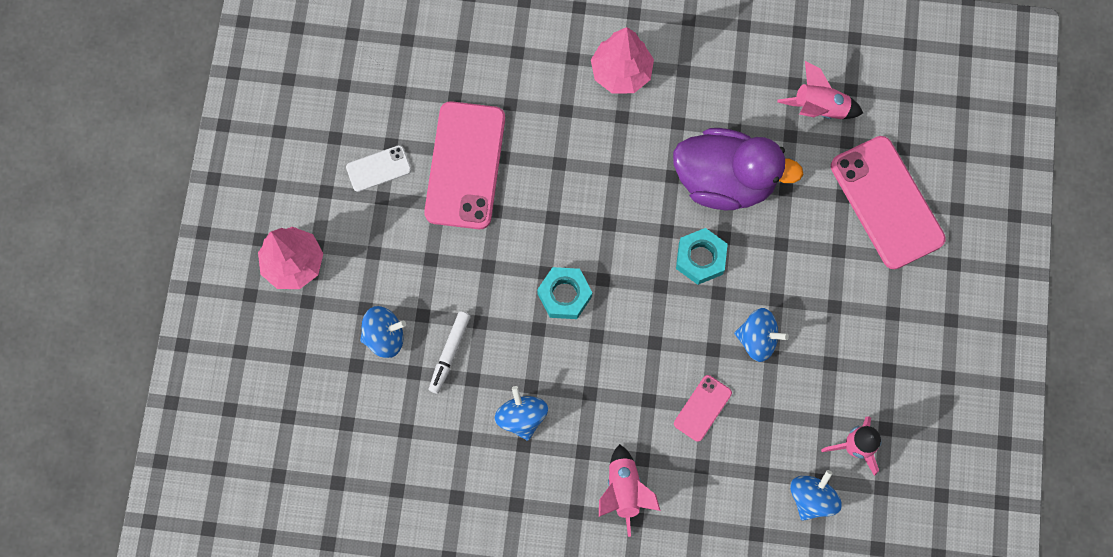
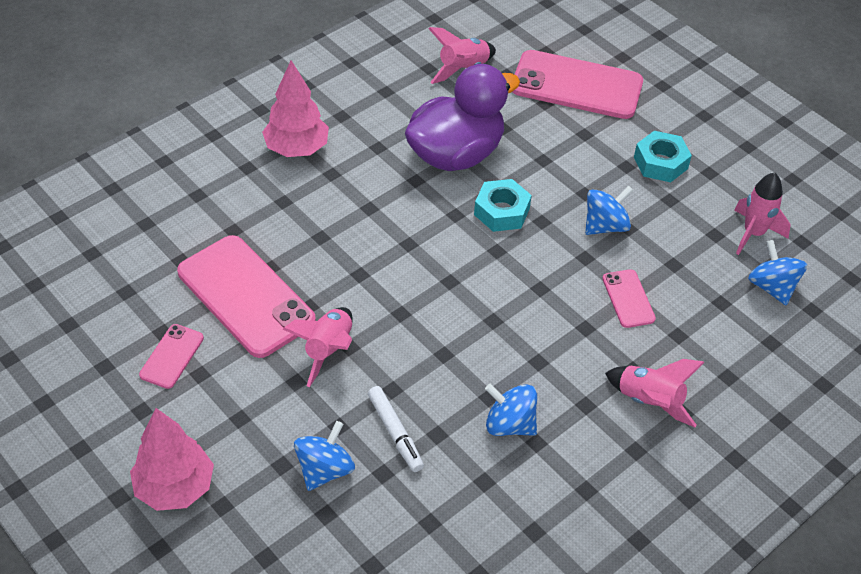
camera: 50 degrees left, 25 degrees down
(378, 168) = (172, 356): white phone -> pink phone
(472, 256) = (328, 350): none -> pink rocket
(564, 295) = (435, 315): turquoise nut -> turquoise nut (660, 163)

